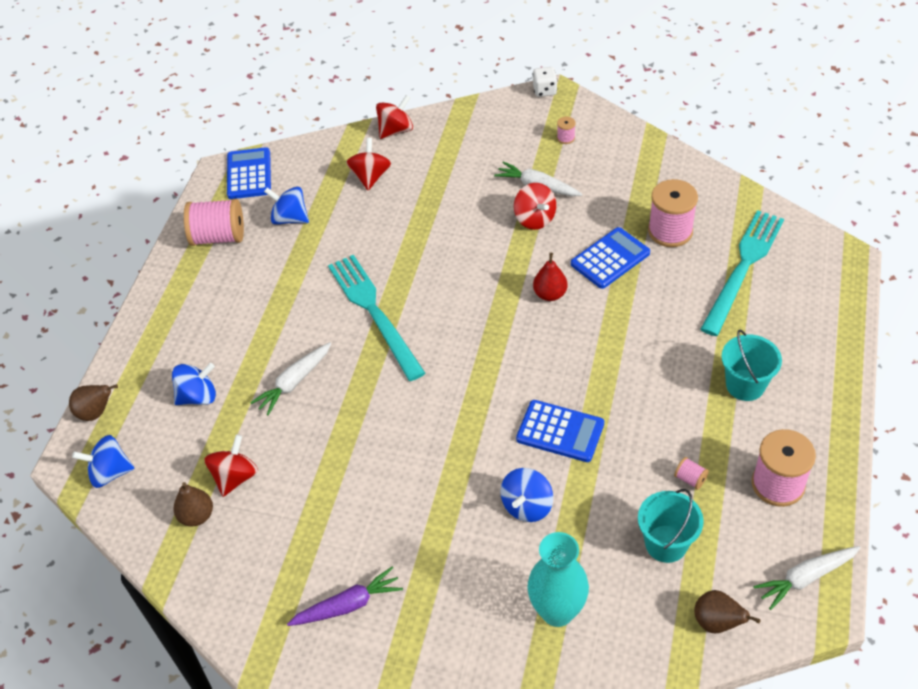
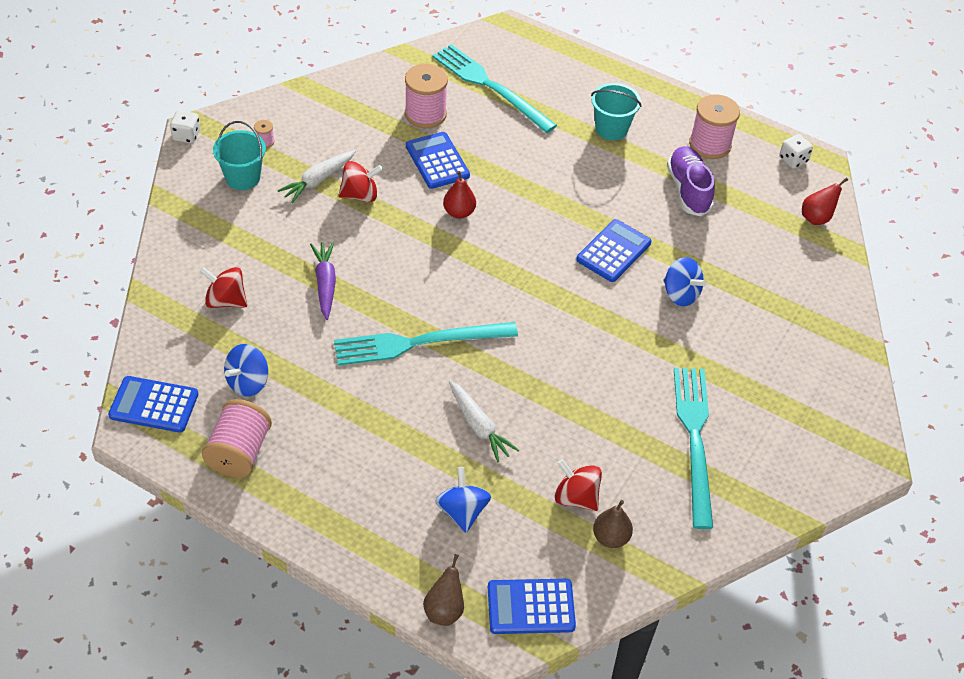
camera: 80 degrees left, 0 degrees up
(110, 473) = (531, 607): blue spinning top -> blue calculator
(334, 561) = (694, 439): none -> turquoise fork
(348, 605) = (741, 439): purple carrot -> purple carrot (325, 284)
(395, 130) = (167, 263): red spinning top -> none
(557, 611) = (783, 304): turquoise vase -> none
(666, 543) = (742, 223): turquoise bucket -> turquoise bucket (243, 178)
(690, 479) = (688, 190): pink spool -> purple shoe
(717, 623) = (816, 218): brown pear -> red pear
(805, 578) = (793, 160): white carrot -> white dice

